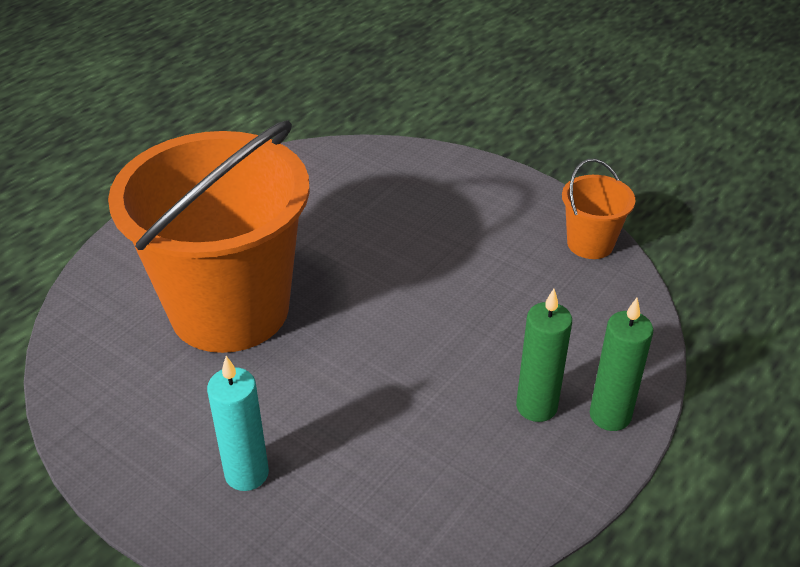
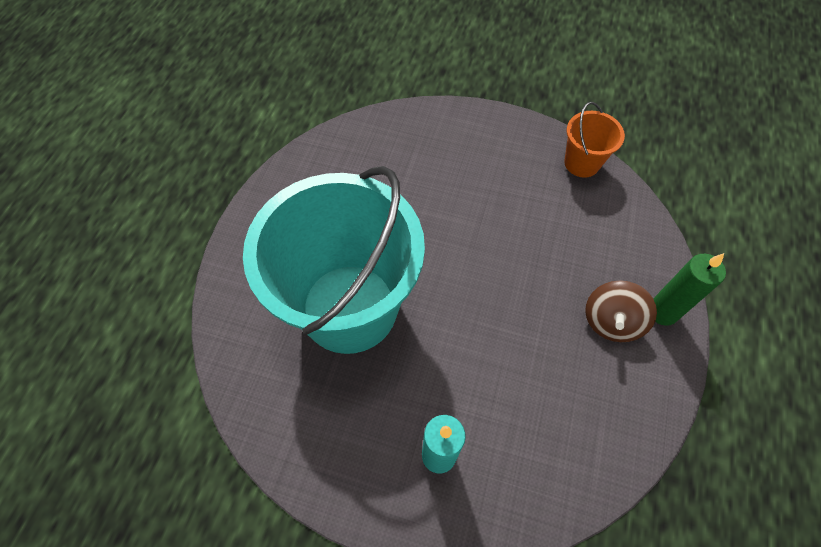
camera: 20 degrees left, 20 degrees up
(230, 309) = (349, 308): orange bucket -> turquoise bucket
(536, 406) = (611, 321): green candle -> brown spinning top

